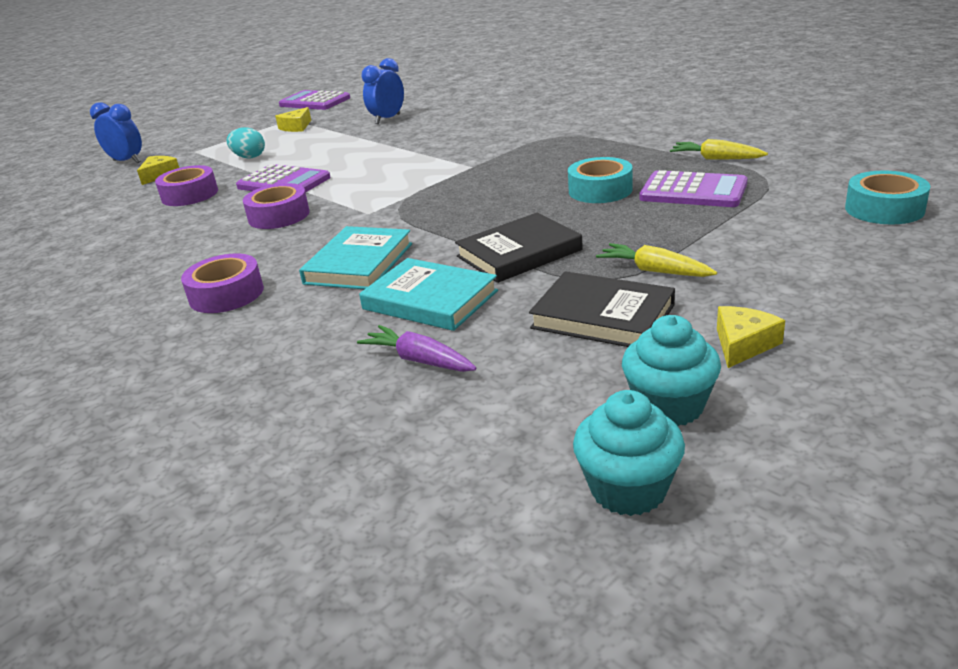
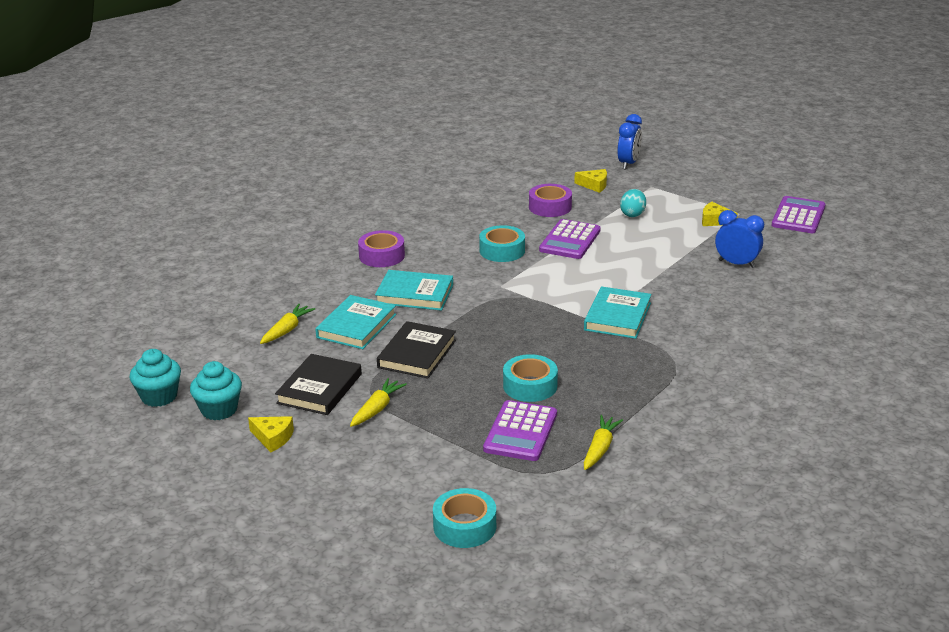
camera: 80 degrees right, 0 degrees up
(279, 216) = (502, 251): purple tape -> turquoise tape
(419, 360) = (287, 330): purple carrot -> yellow carrot
(466, 158) = (617, 316): none -> turquoise book
(519, 253) = (417, 354): black book -> black book turned 60 degrees clockwise

